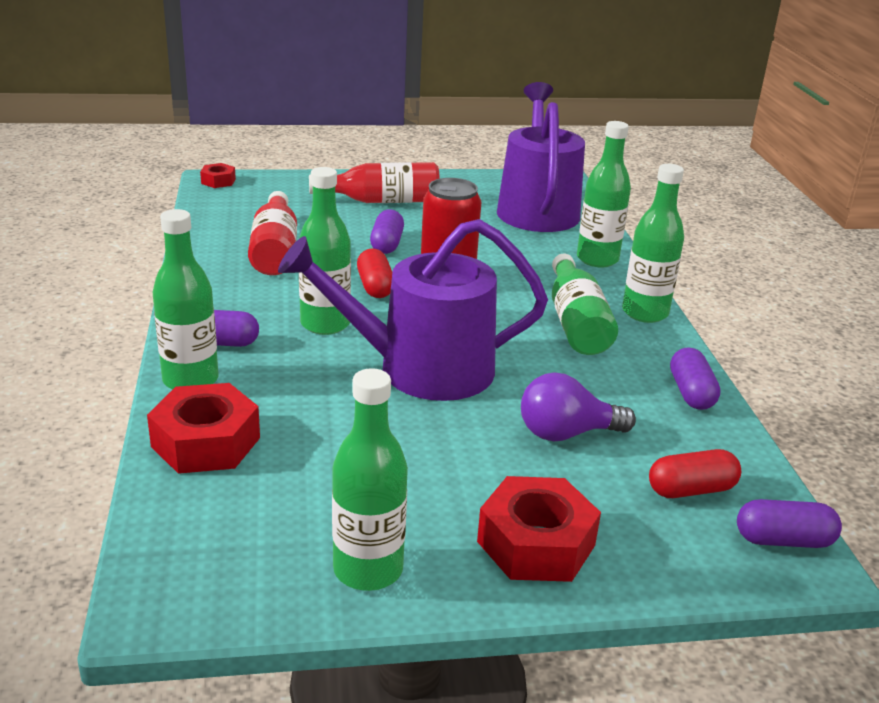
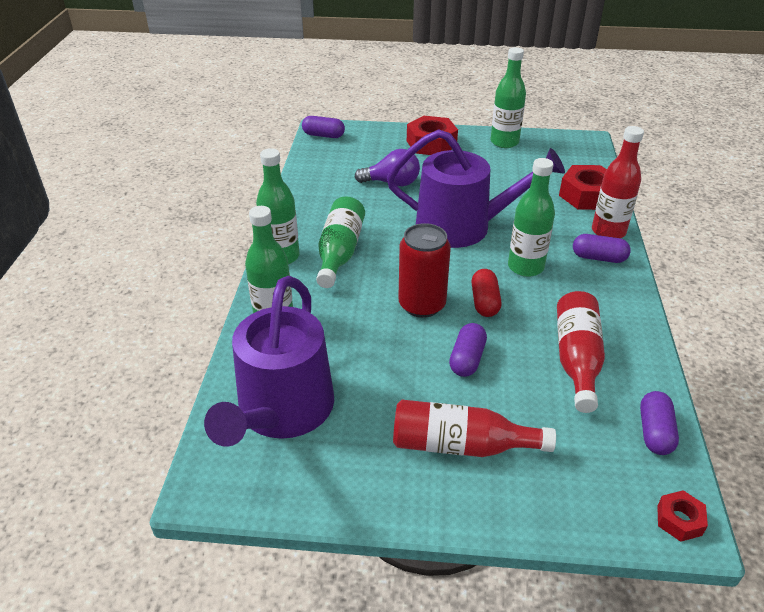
camera: 165 degrees left, 10 degrees up
(190, 380) = (608, 231): green bottle -> red bottle
(691, 393) = (303, 197): purple capsule -> purple capsule (654, 432)
(691, 490) = (347, 155): red capsule -> none

